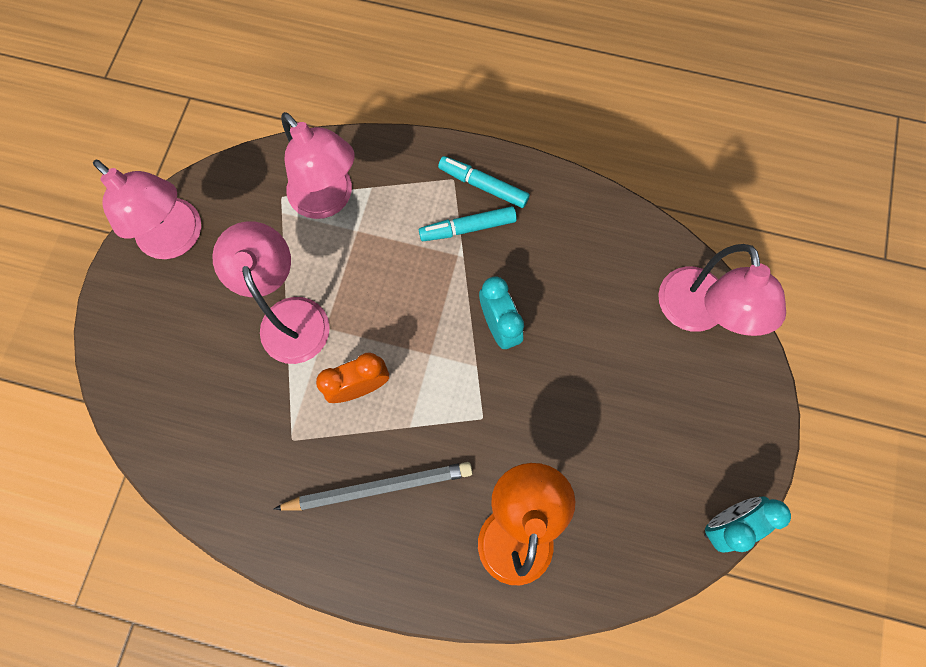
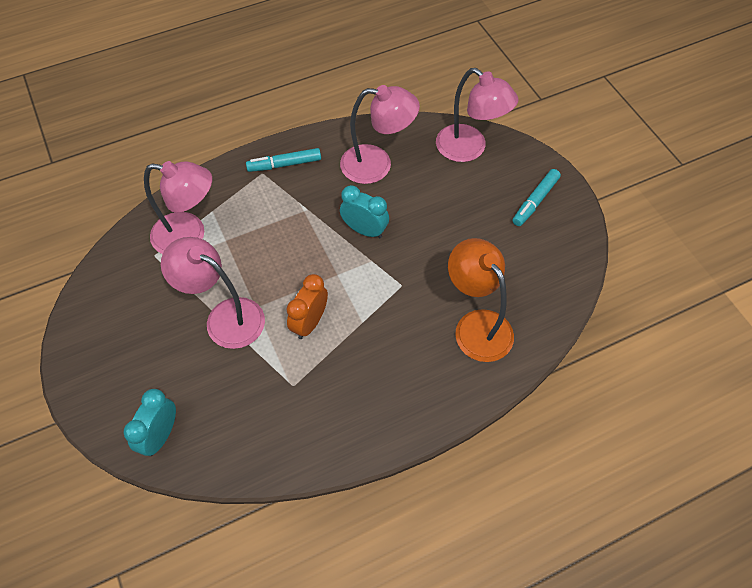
camera: 40 degrees left, 15 degrees down
(178, 238) = (100, 328): pink lamp -> pink lamp (377, 165)
(379, 487) = (374, 369): grey pencil -> none
(468, 228) = (296, 192): turquoise marker -> turquoise marker (535, 201)
(725, 522) = (582, 237): turquoise clock -> turquoise clock (160, 435)

